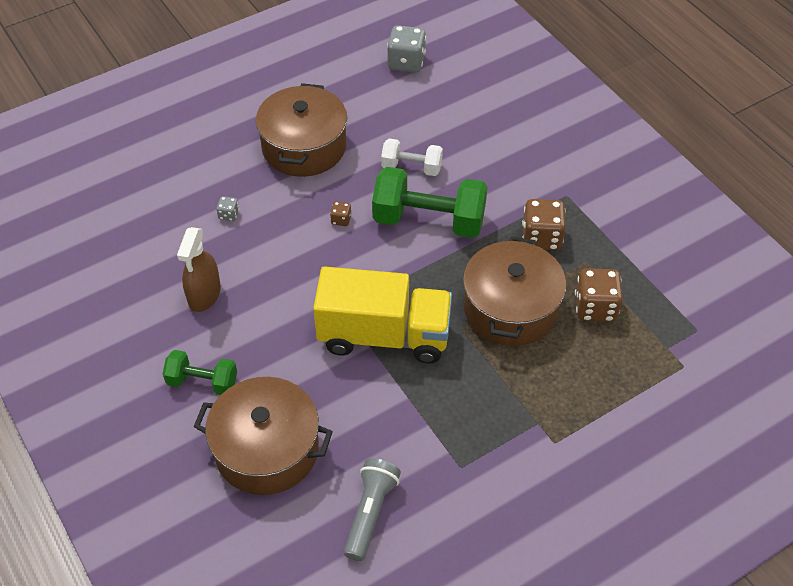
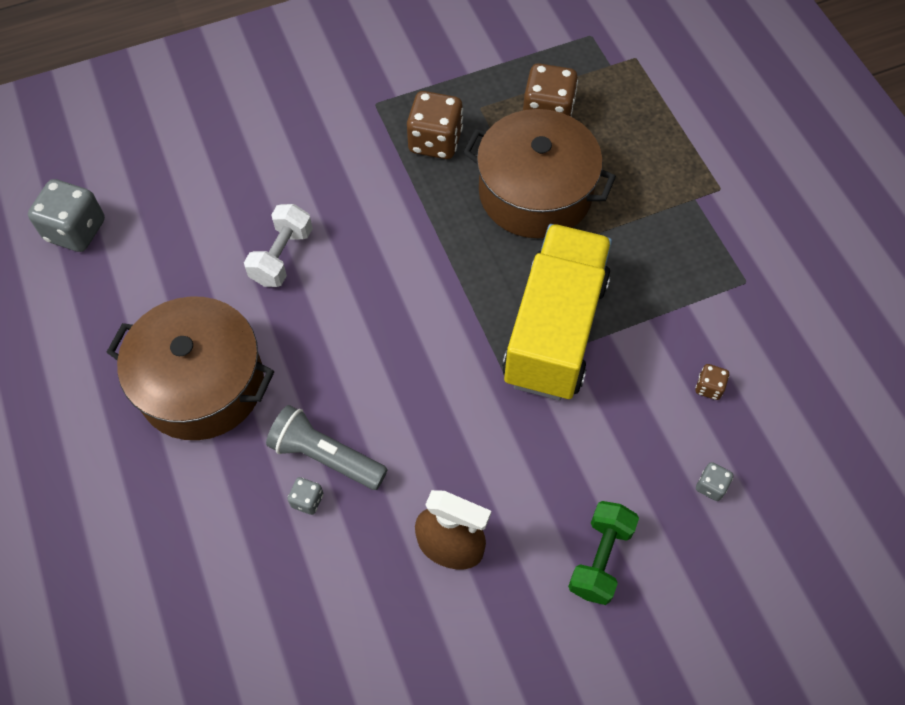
camera: 80 degrees left, 10 degrees up
(267, 449) = (711, 486): brown pot -> grey dice
(341, 220) = (353, 354): brown dice -> brown dice (709, 387)
(370, 513) = (802, 381): grey flashlight -> grey flashlight (326, 456)
(429, 220) = (380, 252): green dumbbell -> none

